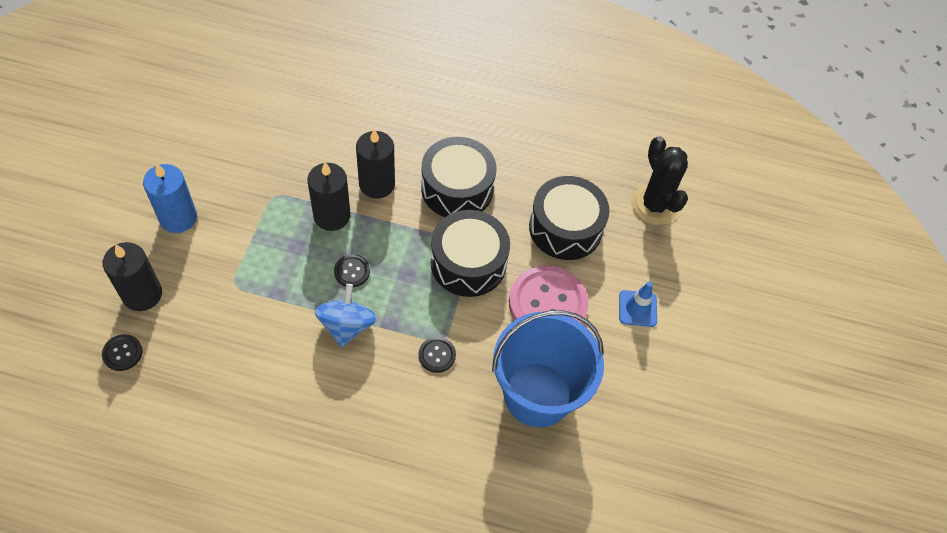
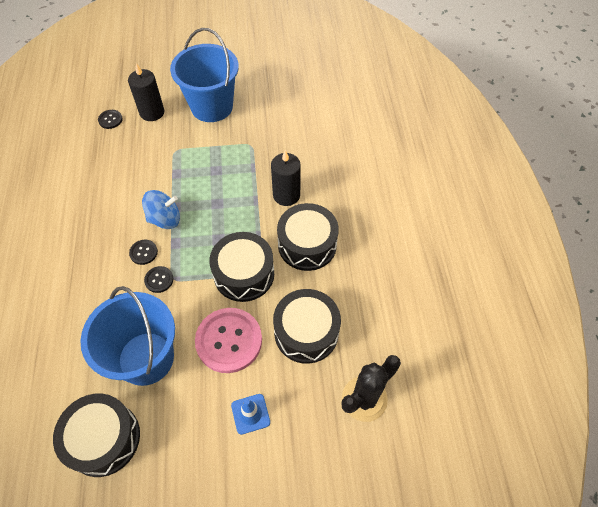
camera: 75 degrees right, 0 degrees up
(178, 218) = (212, 106): blue candle -> blue bucket
(332, 216) = (248, 180): black candle -> none
(352, 271) = (208, 206): black button -> black button (143, 252)
(619, 460) = (104, 439): none -> black drum

